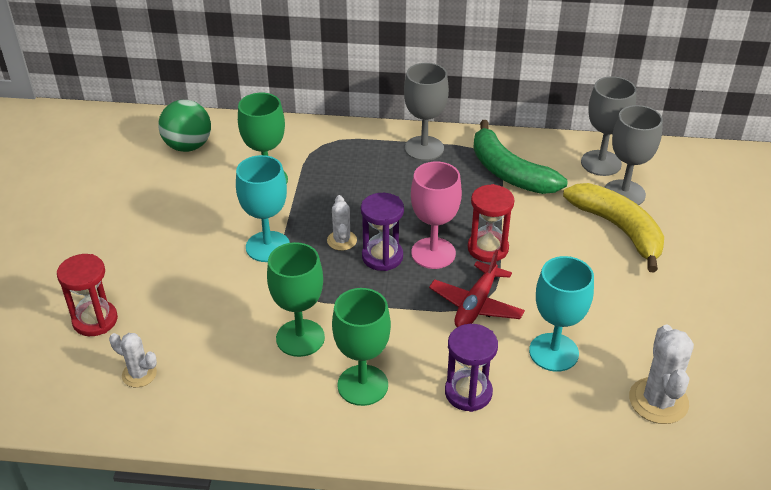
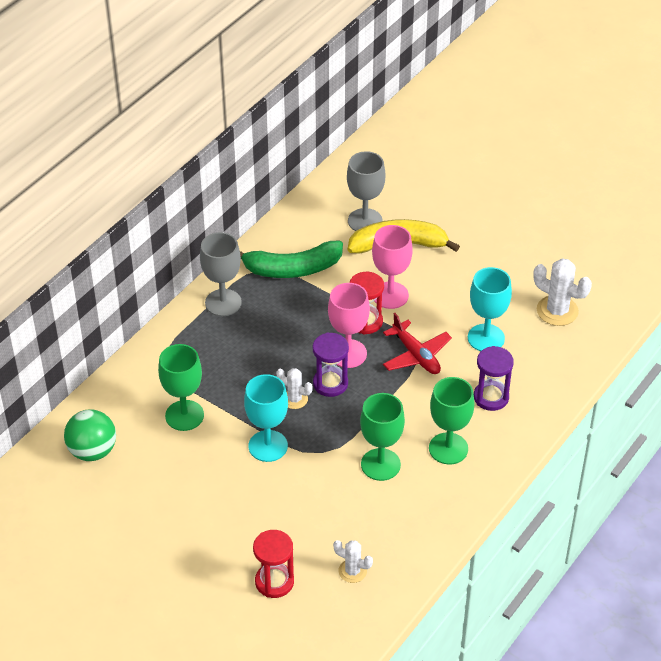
camera: 60 degrees left, 5 degrees up
(139, 374) = (352, 571): white cactus -> white cactus turned 60 degrees clockwise
(541, 252) = (390, 295): none -> pink goblet
(601, 163) = (322, 214): grey goblet -> none

